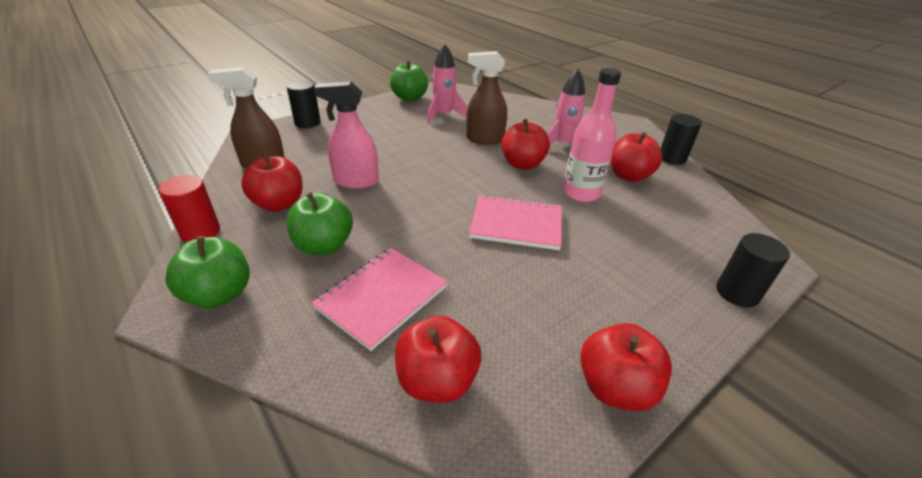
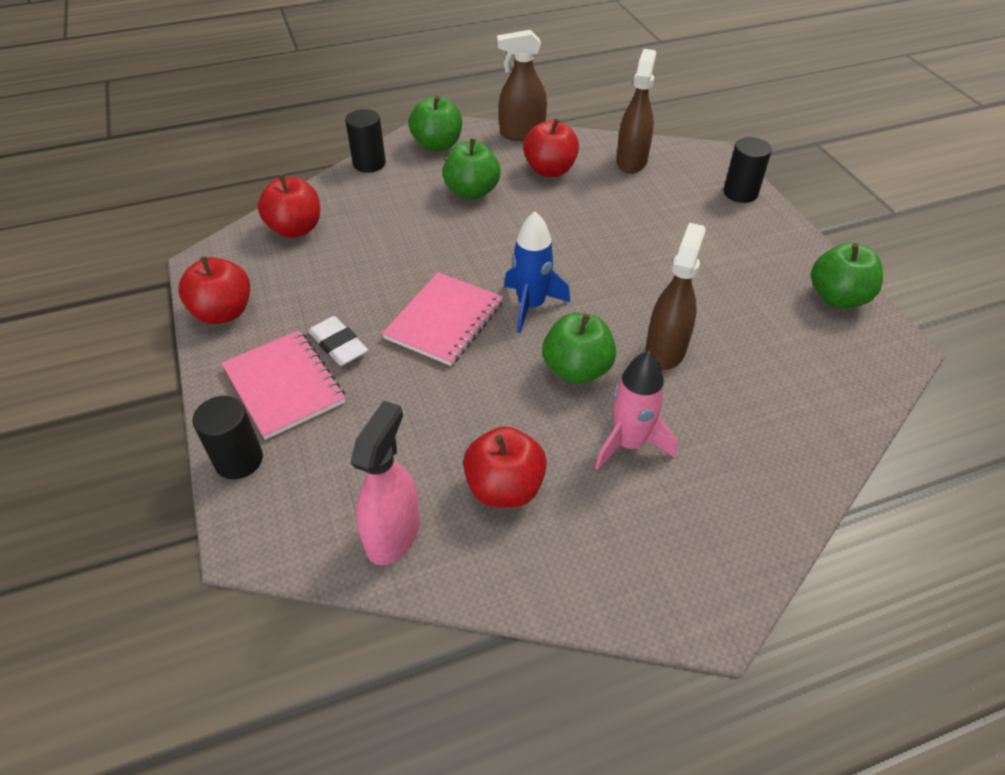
camera: 110 degrees right, 10 degrees up
(200, 232) = (521, 134): red cylinder -> brown spray bottle
(356, 181) = (577, 218): pink spray bottle -> pink spray bottle (393, 534)
(382, 297) = (389, 215): pink notebook -> pink notebook (284, 385)
(443, 115) = (761, 324): pink rocket -> none
(475, 188) = (531, 306): none -> blue rocket
(522, 164) = (577, 369): red apple -> green apple
(581, 193) = (481, 405): pink bottle -> none
(586, 275) = (338, 345): none -> white eraser
(672, 158) = (541, 595): black cylinder -> black cylinder (369, 163)

